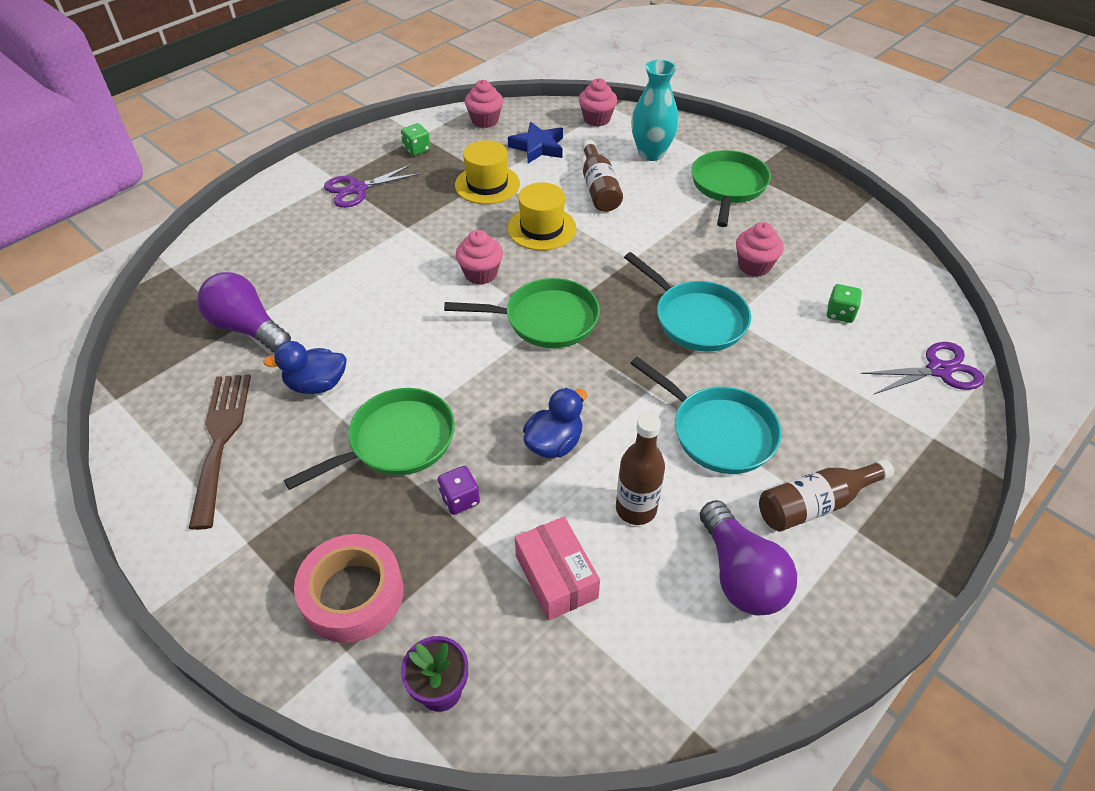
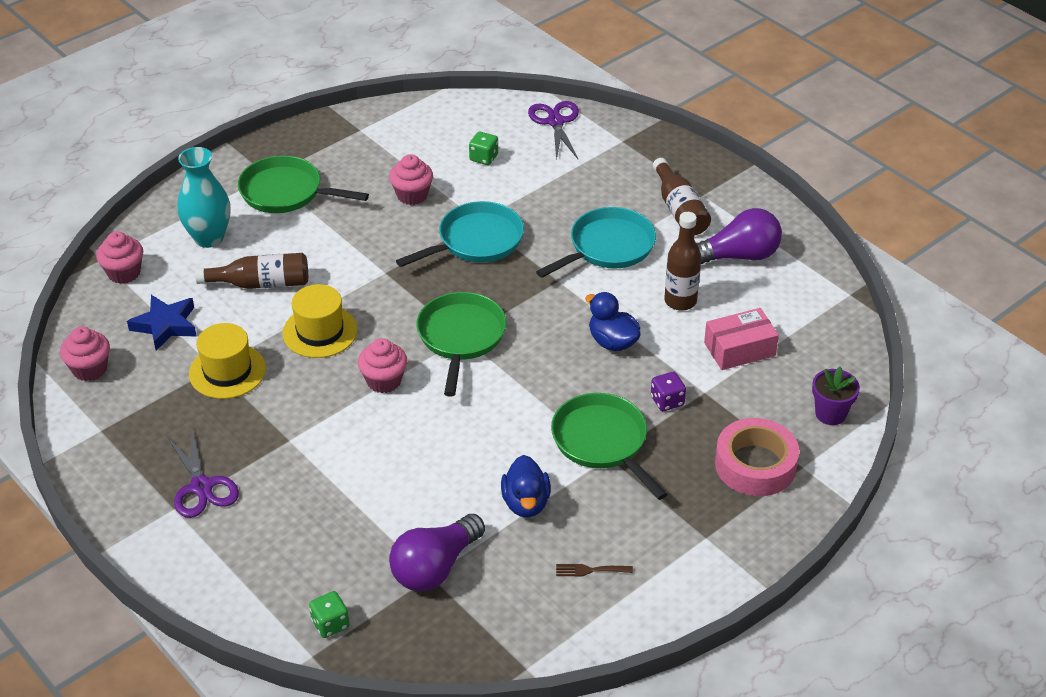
camera: 85 degrees left, 5 degrees down
(220, 439) = (590, 570): brown fork -> brown fork, size x0.41
(417, 149) = (132, 433): green dice -> green dice (330, 624)

